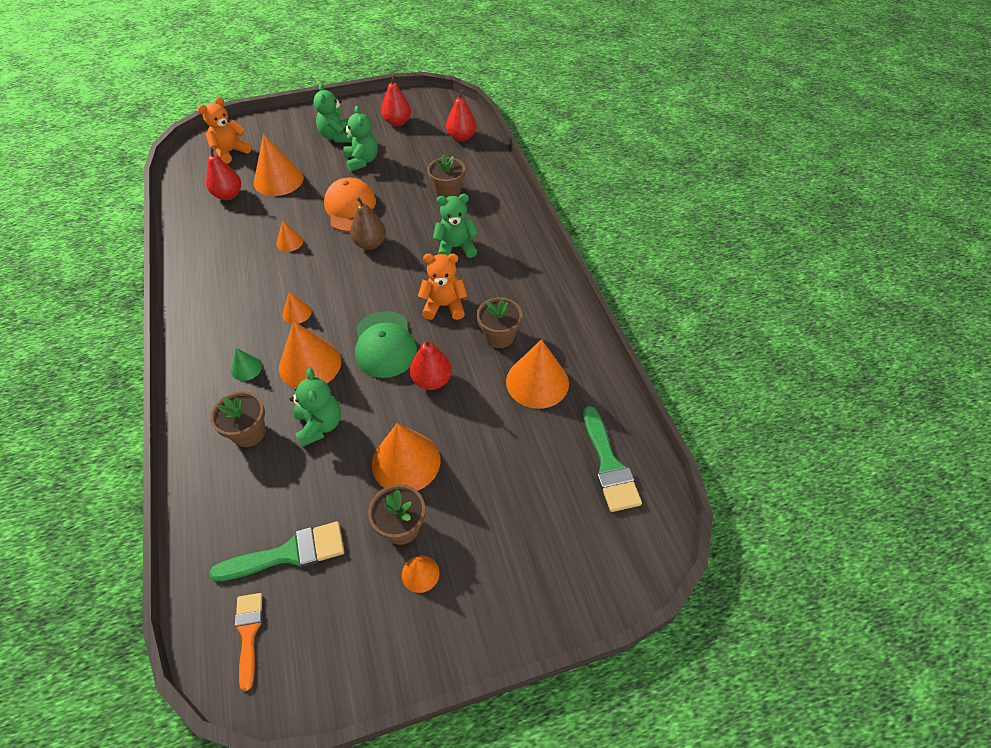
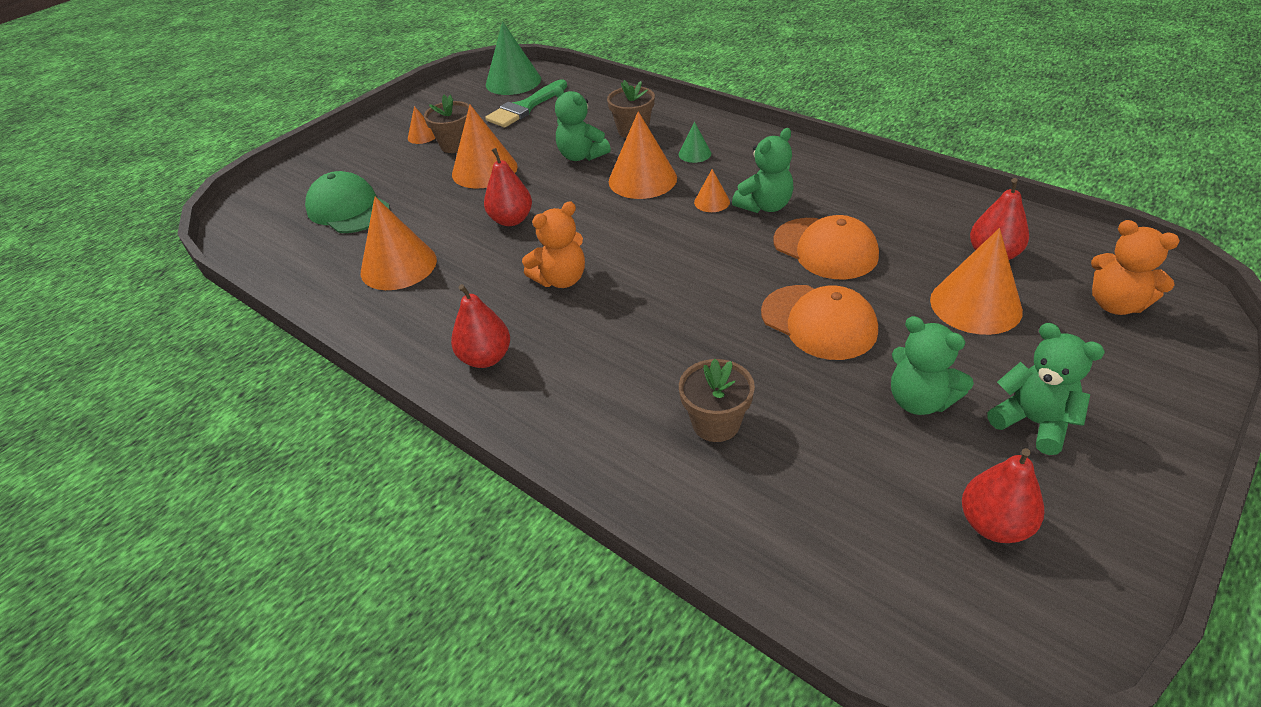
camera: 150 degrees right, 10 degrees down
(230, 152) = (1116, 304): orange teddy bear -> orange teddy bear turned 120 degrees clockwise
(249, 633) = (513, 81): orange brush -> green cone
(289, 242) = (825, 249): orange cone -> orange cap
(370, 244) = (729, 295): brown pear -> none
(384, 344) = (589, 221): green cap -> green cap (348, 209)
(456, 247) = (613, 348): green teddy bear -> green teddy bear (765, 206)
(461, 137) = (829, 565): red pear -> red pear (485, 358)
(499, 336) = (470, 282): brown flower pot -> none
(609, 465) = (293, 242): green brush -> none

